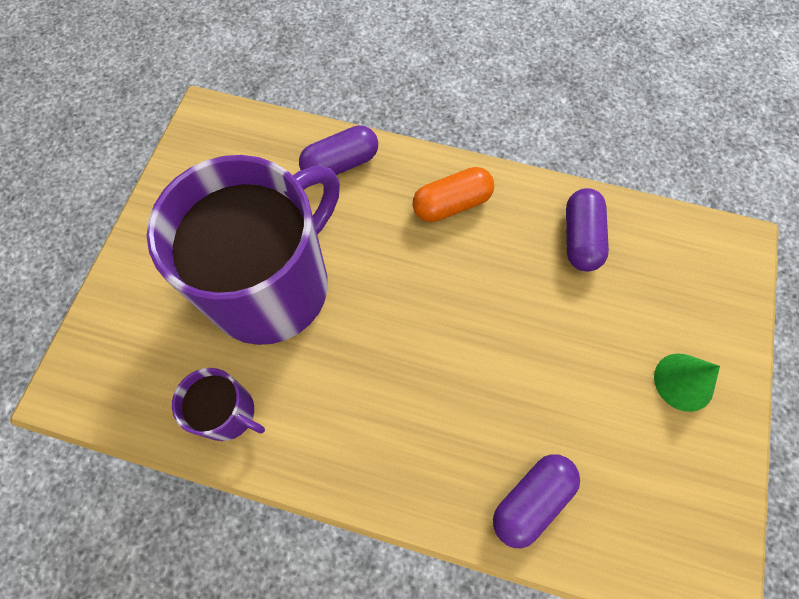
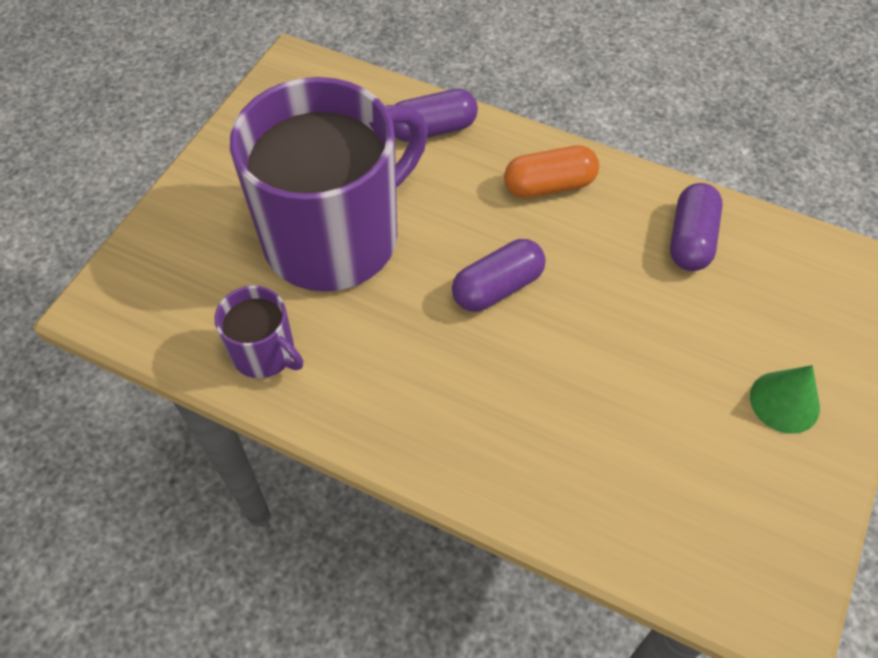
camera: 10 degrees right, 10 degrees down
(531, 500) = (584, 492): purple capsule -> purple capsule (497, 287)

